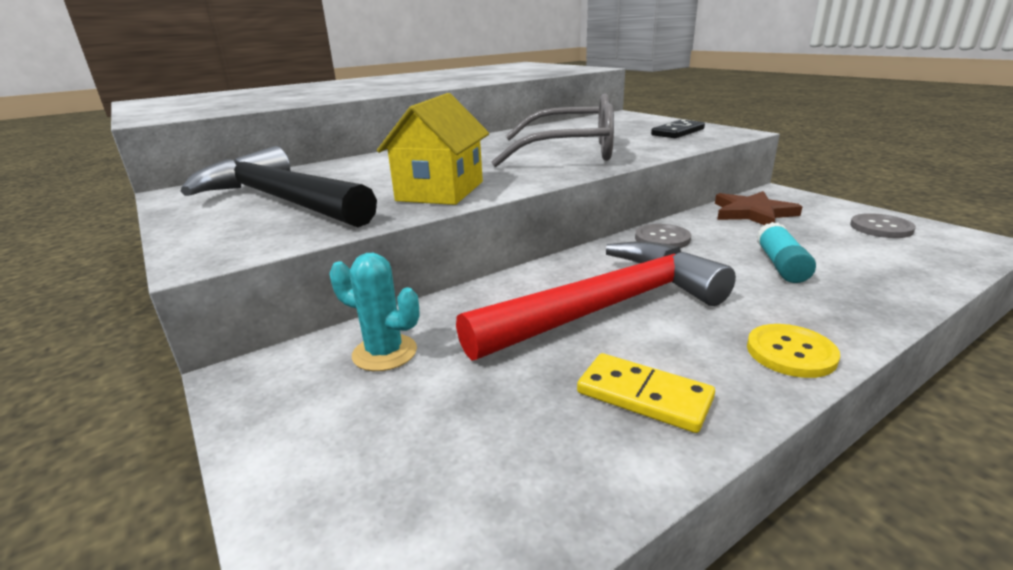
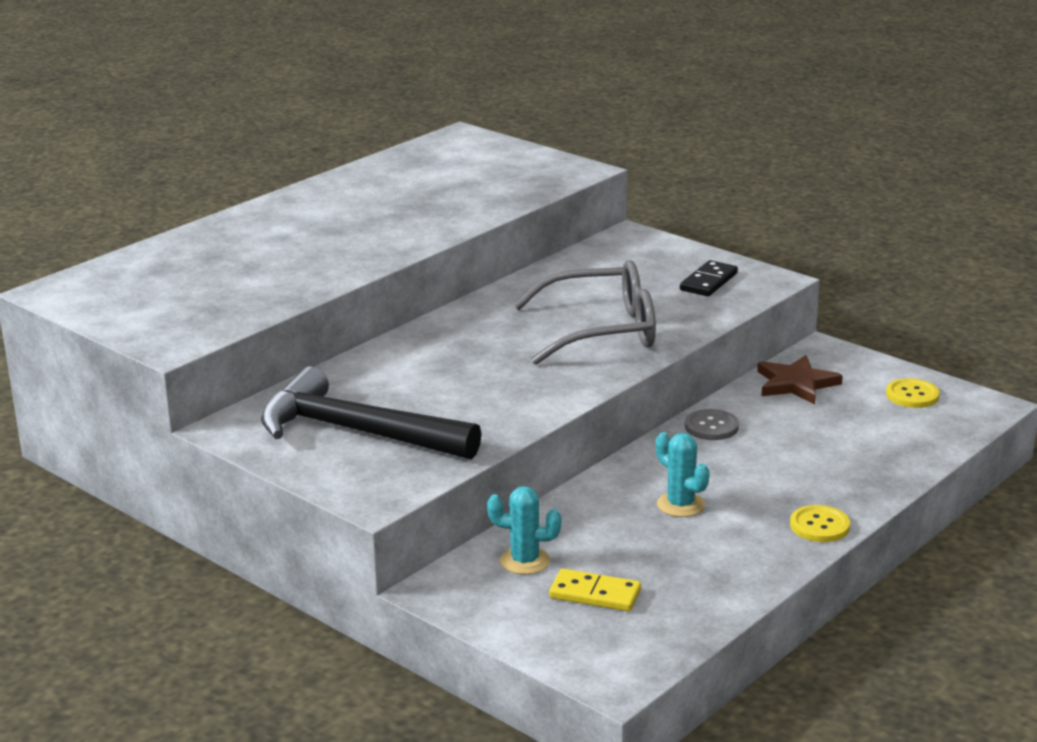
camera: 15 degrees left, 0 degrees up
(440, 191) = (506, 407): yellow house -> none
(607, 307) = (680, 505): red hammer -> turquoise cactus
(643, 396) = (724, 566): yellow domino -> yellow domino (595, 594)
(781, 265) = (818, 448): turquoise glue stick -> none
(881, 228) = (912, 395): grey button -> yellow button

